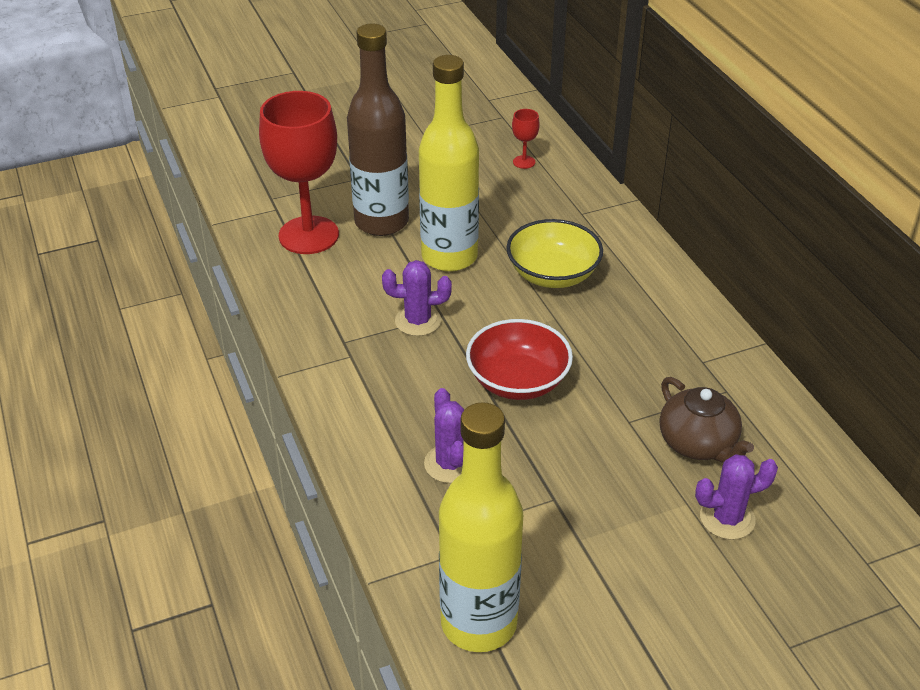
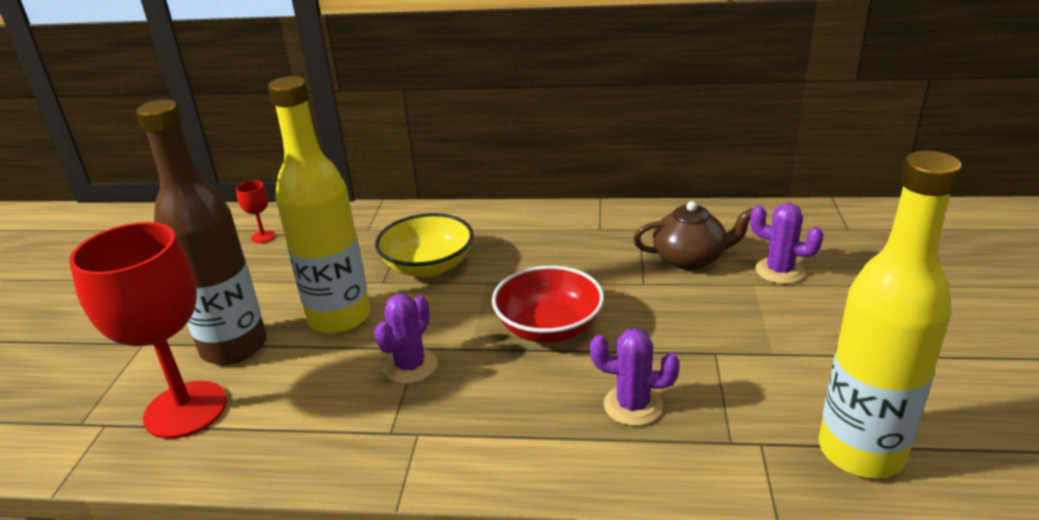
camera: 60 degrees left, 10 degrees down
(727, 518) = (779, 271): purple cactus -> purple cactus turned 75 degrees counterclockwise

